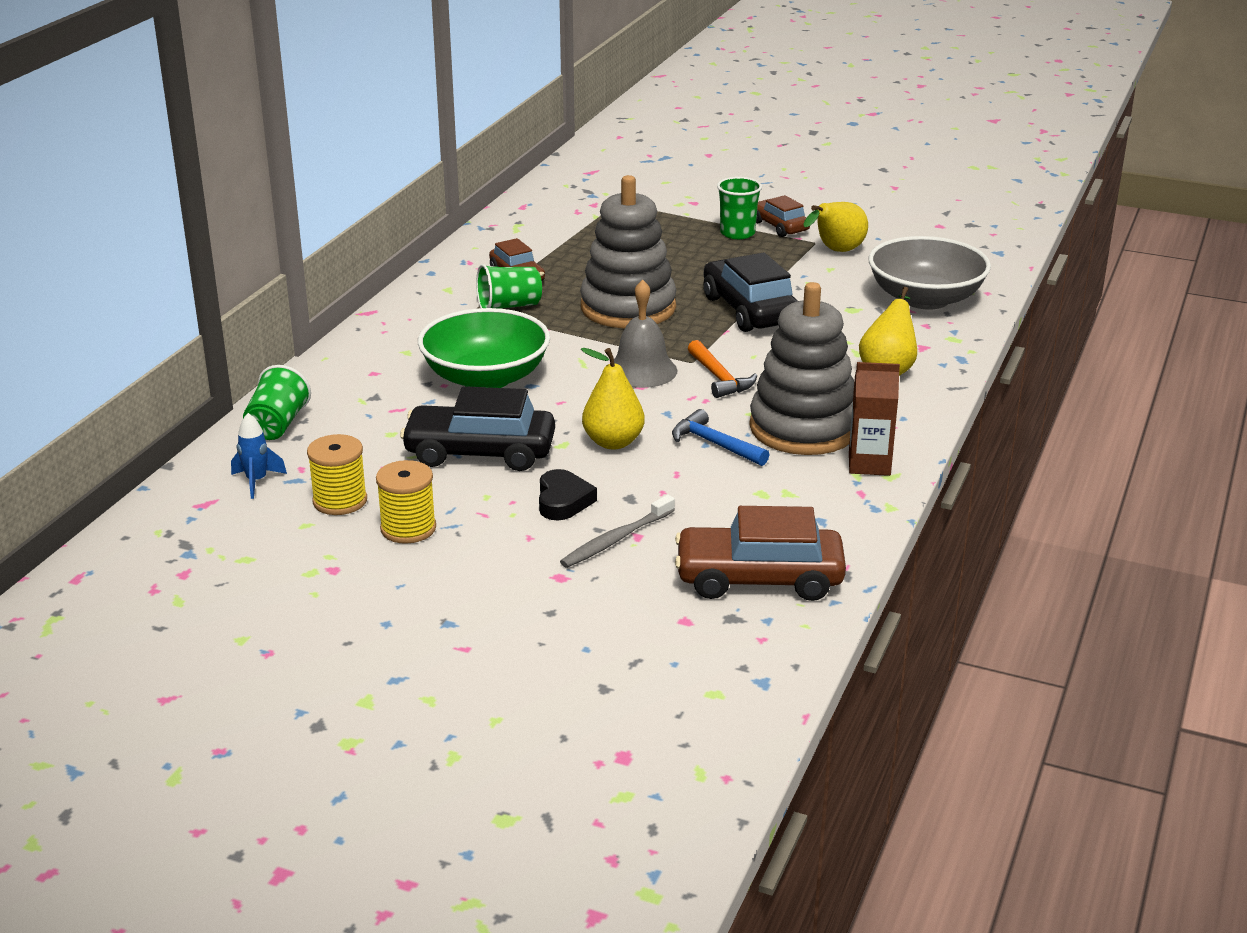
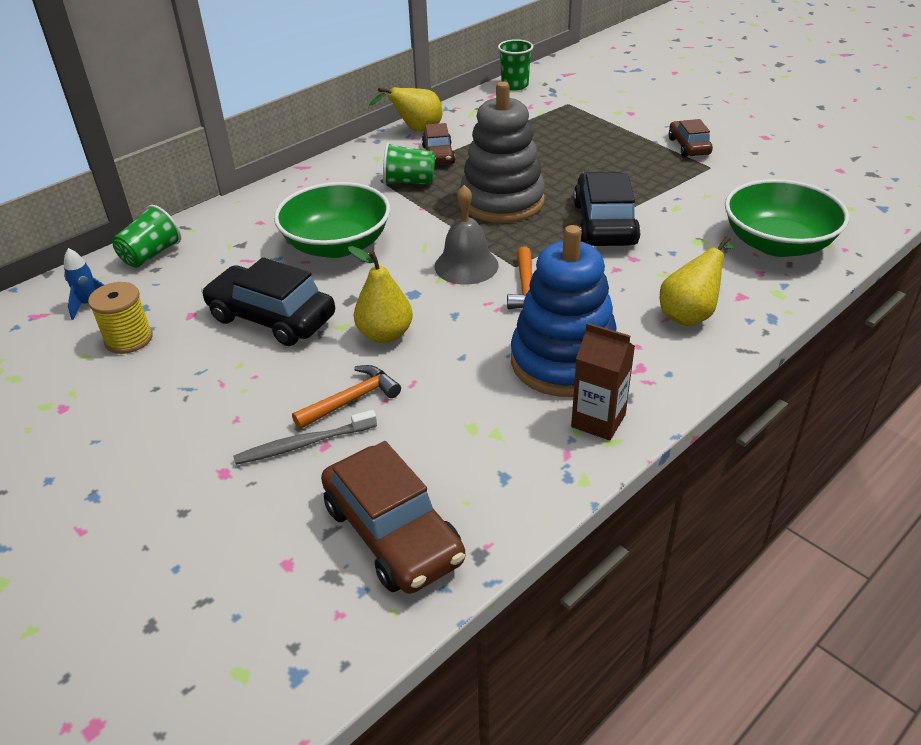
camera: 25 degrees right, 10 degrees up
(408, 528) = (152, 382): yellow spool -> none
(563, 501) = (294, 387): black heart -> none
(630, 498) = (351, 400): none -> orange hammer
(715, 444) = (470, 359): blue hammer -> none
(737, 233) = (647, 147): green cup -> green cup (515, 85)
(759, 579) = (393, 533): brown car -> brown car turned 150 degrees counterclockwise
(803, 428) = (564, 362): grey stacking toy -> blue stacking toy
(836, 251) = (723, 179): yellow pear -> yellow pear (416, 130)
(925, 299) = (777, 244): grey bowl -> green bowl

